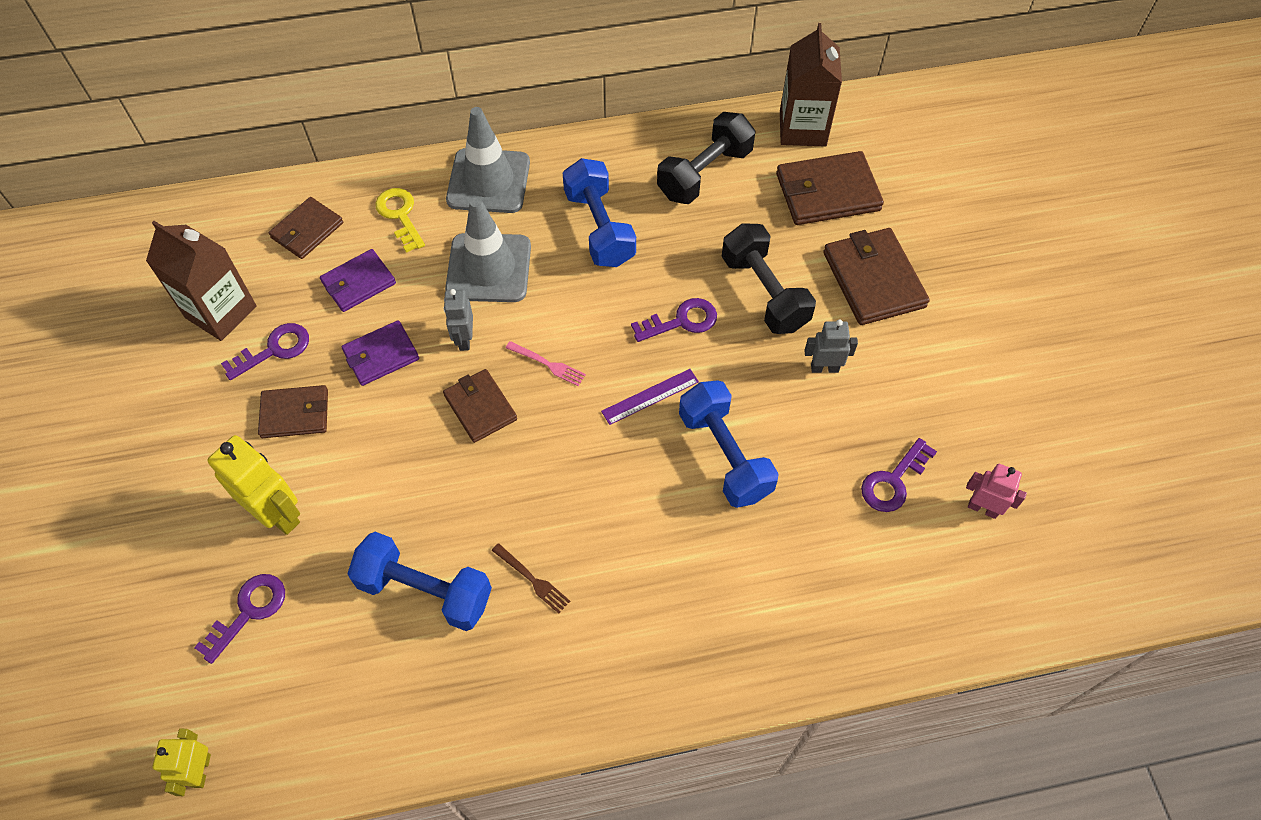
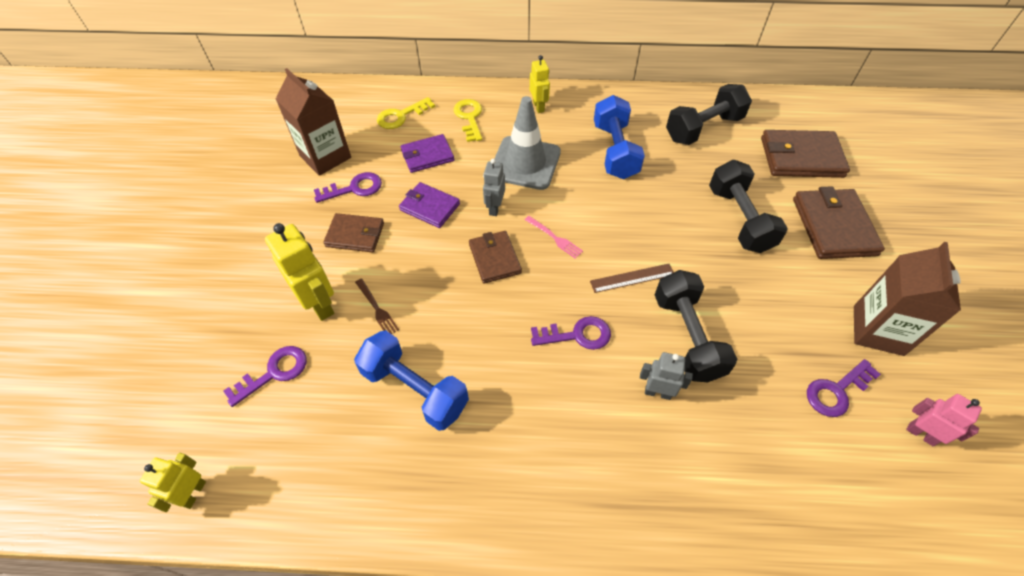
camera: 15 degrees right, 5 degrees down
(307, 230) = (401, 116): brown wallet -> yellow key
(381, 355) = (430, 207): purple wallet -> purple wallet turned 45 degrees clockwise
(488, 181) = (539, 107): grey traffic cone -> yellow robot
(533, 580) = (505, 401): brown fork -> brown fork (377, 309)
(650, 397) = (632, 278): purple ruler -> brown ruler
(681, 321) = (667, 227): purple key -> purple key (577, 335)
(724, 455) = (687, 337): blue dumbbell -> black dumbbell
(802, 129) = (786, 111): brown carton -> brown carton (878, 330)
(824, 368) = (783, 285): grey robot -> grey robot (657, 392)

